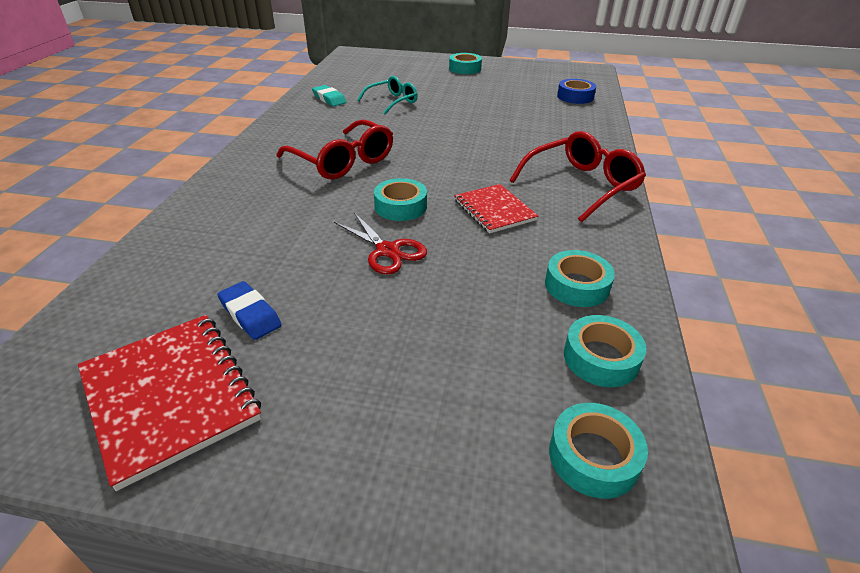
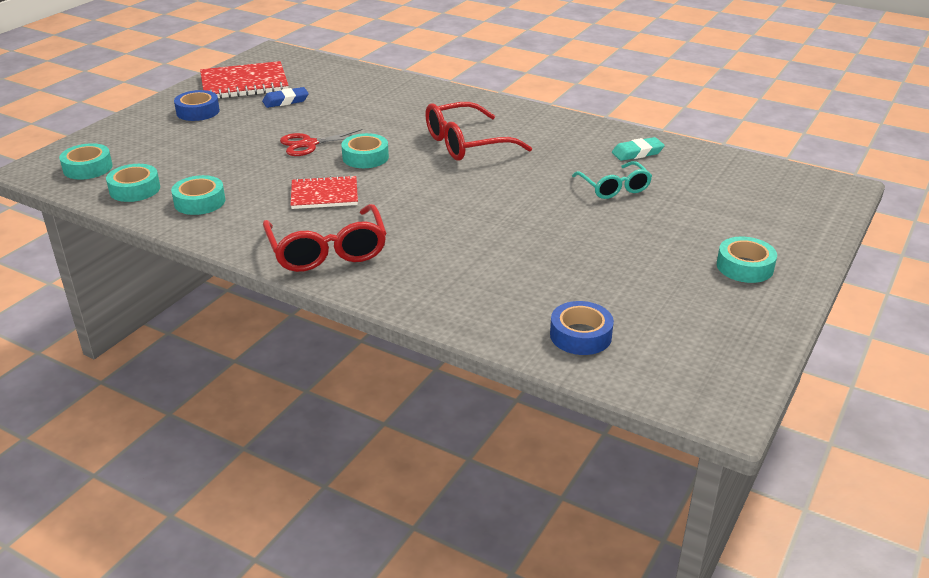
camera: 110 degrees right, 5 degrees down
(316, 408) = (198, 111): none -> blue tape

